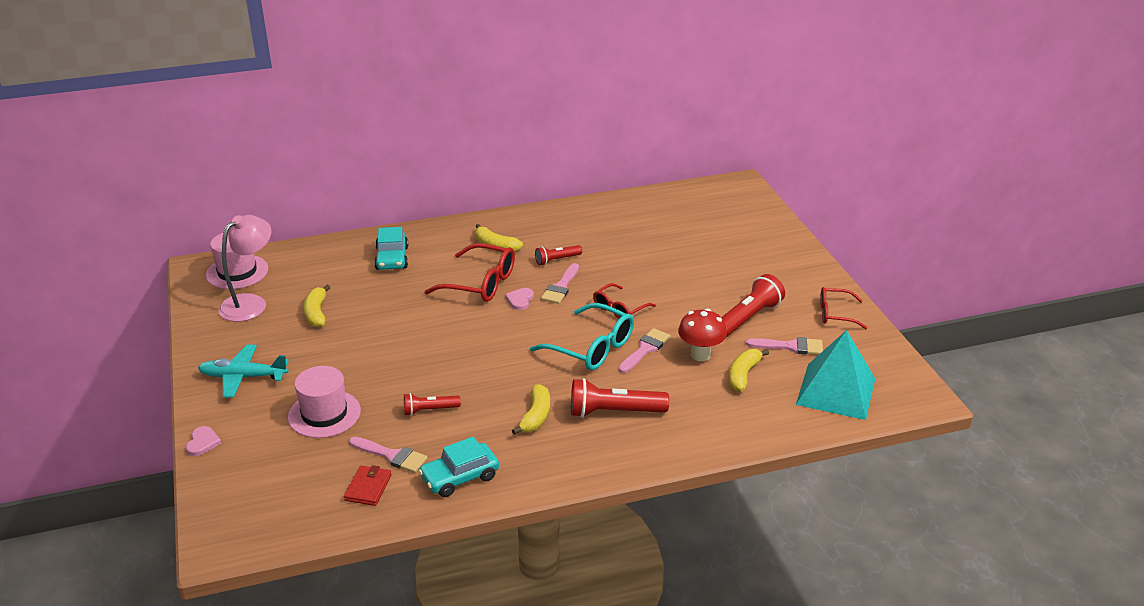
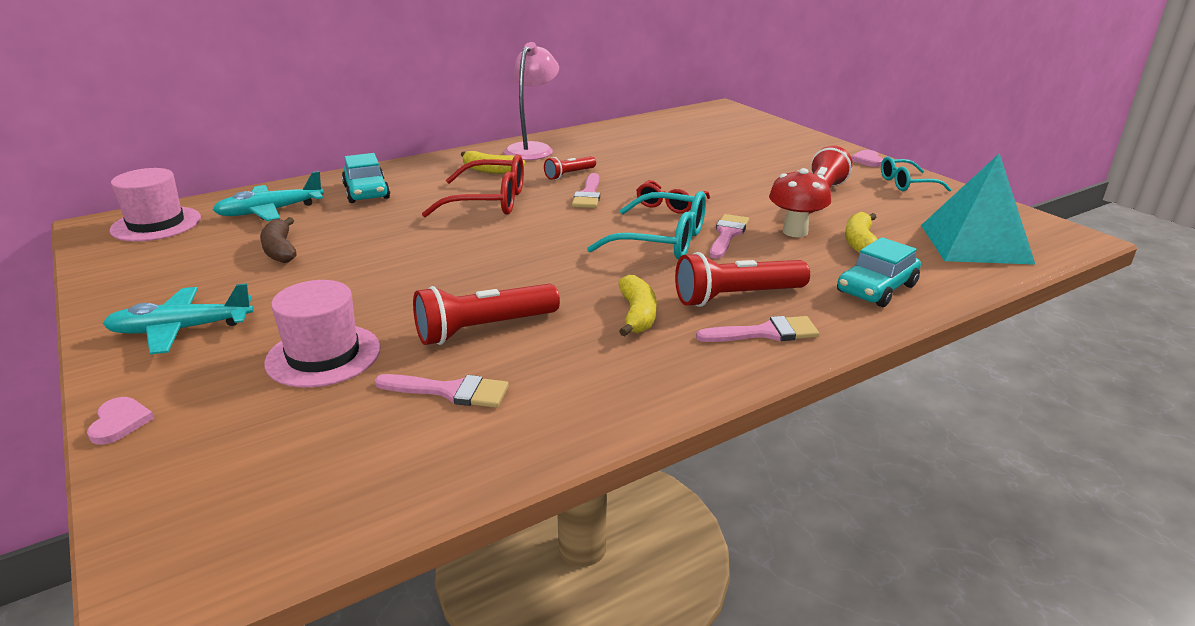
camera: 15 degrees left, 5 degrees down
(250, 303) = (180, 251): pink lamp -> pink lamp (533, 149)
(316, 313) = (280, 250): yellow banana -> brown banana
(317, 270) = (270, 211): none -> turquoise plane
(368, 488) = (428, 440): red wallet -> none
(429, 410) = (484, 329): red flashlight -> red flashlight, size x1.72
(460, 477) = (570, 402): turquoise car -> turquoise car (876, 289)
(520, 300) = (546, 210): pink heart -> pink heart (867, 160)
(790, 346) = (887, 213): pink brush -> pink brush (765, 333)
(835, 314) = (906, 184): red glasses -> turquoise glasses

